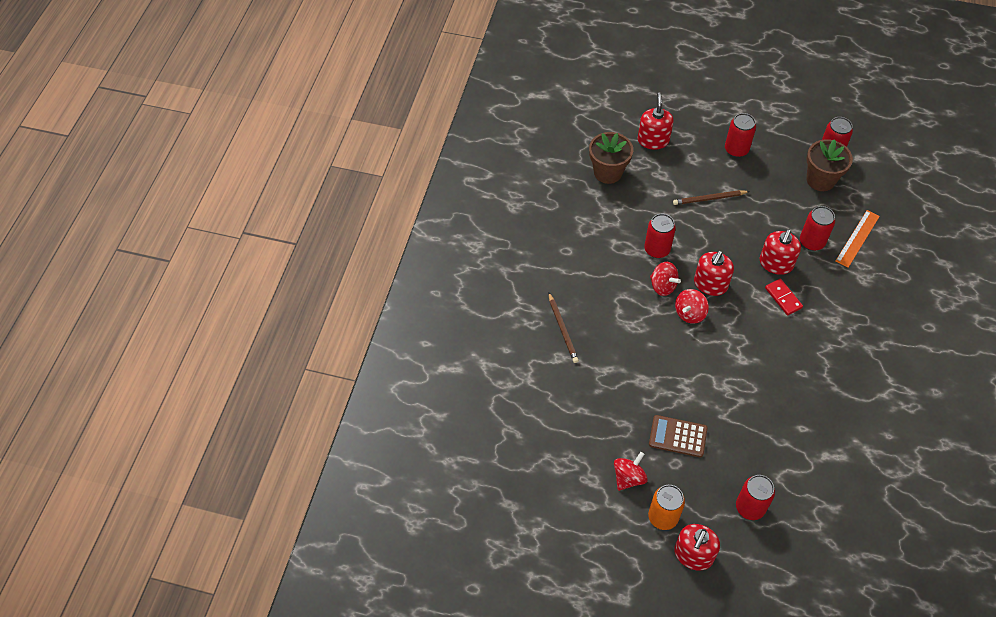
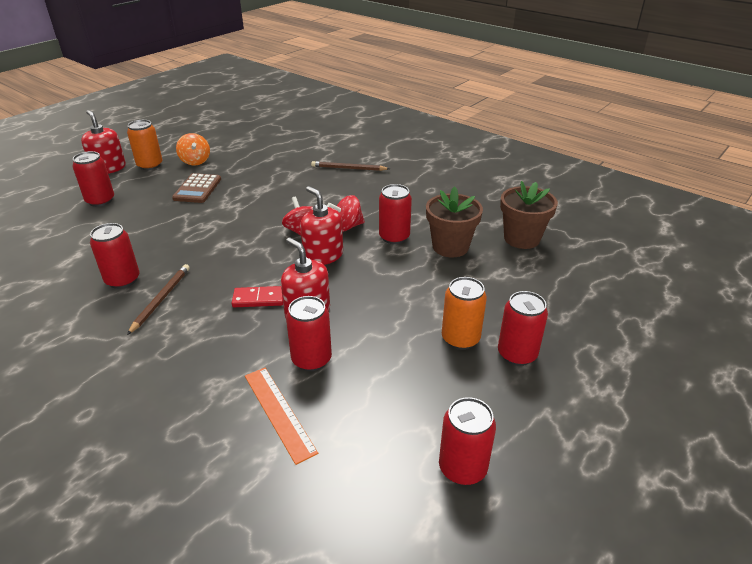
camera: 115 degrees right, 20 degrees down
(628, 478) = (195, 161): red spinning top -> orange spinning top
(653, 140) = (562, 285): red soap dispenser -> none
(678, 436) = (197, 189): brown calculator -> brown calculator turned 150 degrees clockwise
(709, 199) = (441, 297): brown pencil -> brown pencil (161, 299)
(742, 178) = (460, 339): none -> orange can
(820, 180) = (412, 425): brown flower pot -> brown flower pot (450, 247)
(827, 397) = (122, 280): none -> red can

